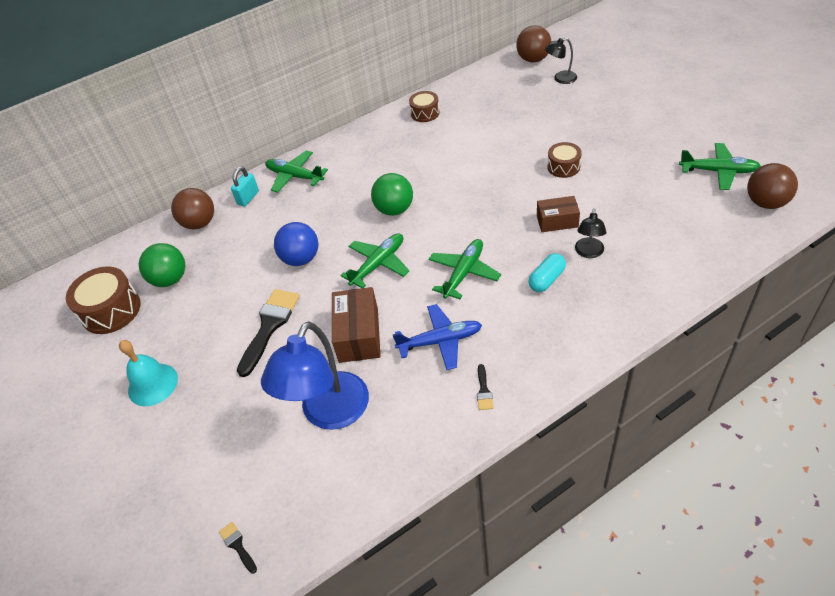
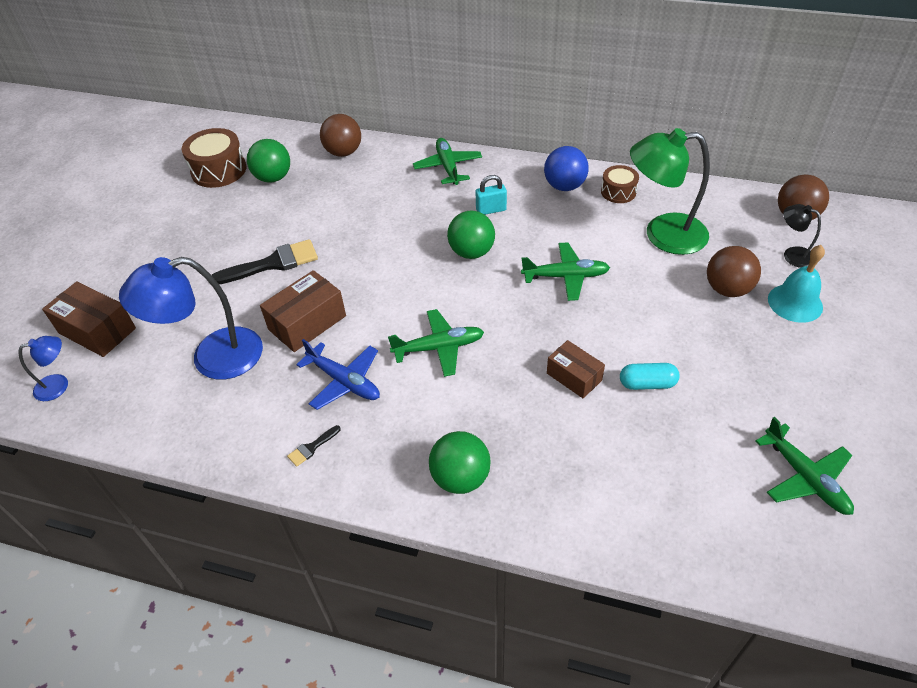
camera: 45 degrees right, 0 degrees up
(153, 384) = (168, 239): turquoise bell -> turquoise bell (795, 303)
(203, 487) = (97, 330): none -> brown box
(237, 545) = (59, 385): black brush -> blue lamp
(248, 198) = (396, 158): turquoise padlock -> turquoise padlock (491, 210)
(301, 259) = (359, 233): blue ball -> blue ball (564, 186)
(378, 264) = (396, 284): green plane -> green plane (565, 276)
(484, 117) = (662, 234): none -> green lamp
(546, 279) = (487, 414): turquoise capsule -> turquoise capsule (647, 384)
(563, 167) = (658, 336): brown drum -> none
(586, 321) = (460, 478): none -> green ball
(589, 253) = (555, 428): black lamp -> none
(766, 203) = (802, 554): brown ball -> brown ball (727, 289)

